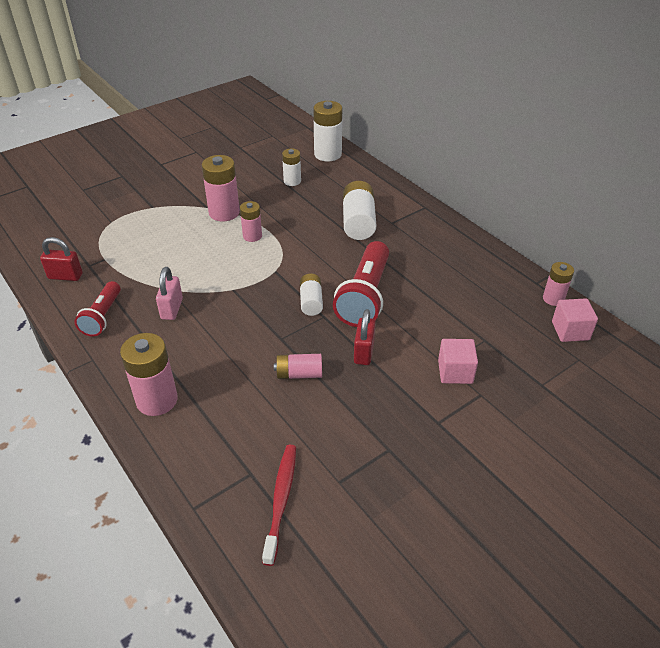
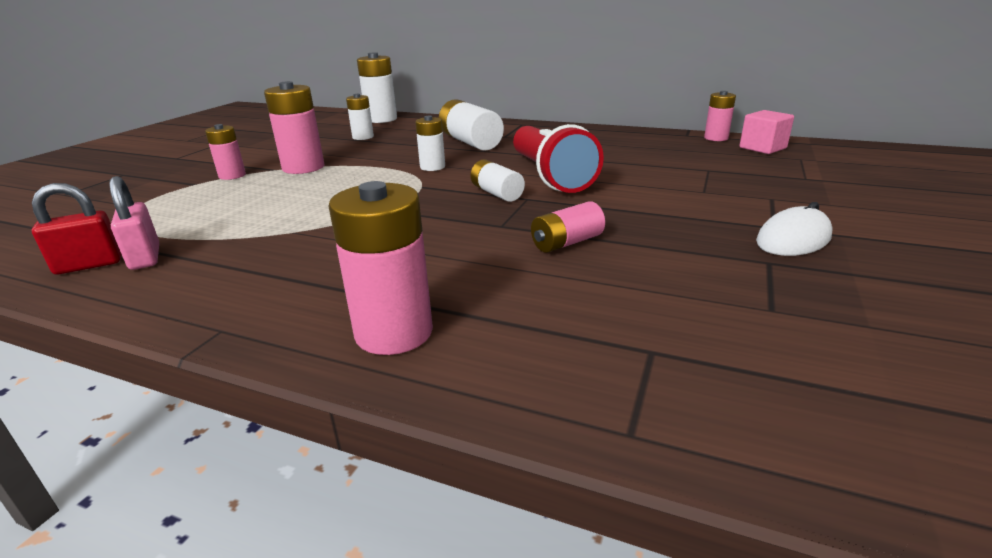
camera: 30 degrees left, 15 degrees down
(102, 317) = (199, 282): red flashlight -> none
(172, 309) = (314, 245): pink padlock -> pink padlock (145, 257)
(252, 236) = (361, 173): pink battery -> pink battery (232, 175)
(281, 500) = (739, 359): red toothbrush -> none
(302, 248) = (432, 167): none -> white battery
(364, 352) = (612, 207): red padlock -> none
(431, 439) = (793, 239): none -> white mouse
(455, 372) = (722, 193): pink cube -> none

